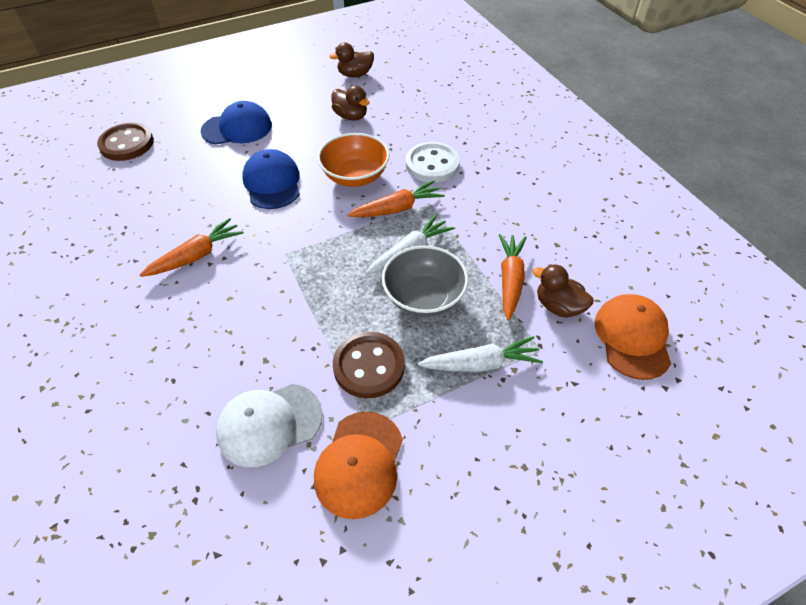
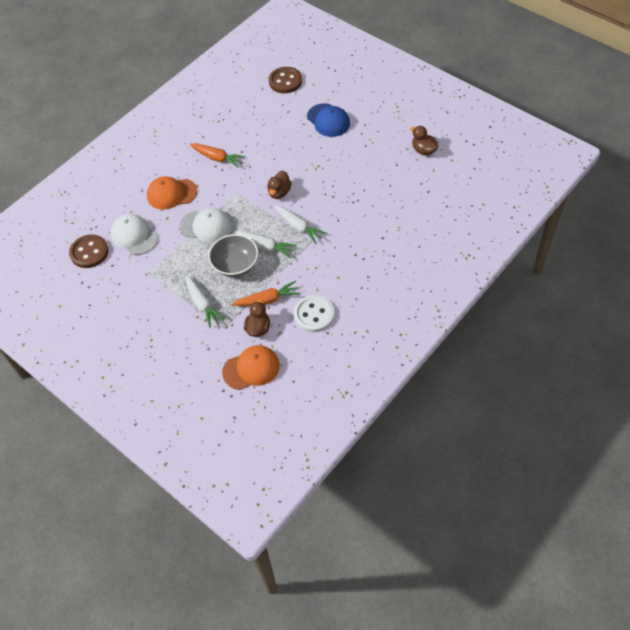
camera: 70 degrees right, 5 degrees up
(272, 183) = (289, 161): blue cap -> none
(322, 311) = (205, 226): none -> white cap
(351, 116) = (374, 168): brown duck -> brown duck (279, 192)
(355, 176) = (316, 195): orange bowl -> none
(359, 463) = (128, 277): orange cap -> orange cap (171, 194)
(369, 366) = (181, 259): brown button -> brown button (89, 252)
(397, 208) = (298, 227): orange carrot -> white carrot
(432, 164) = (349, 228): white button -> white button (314, 315)

